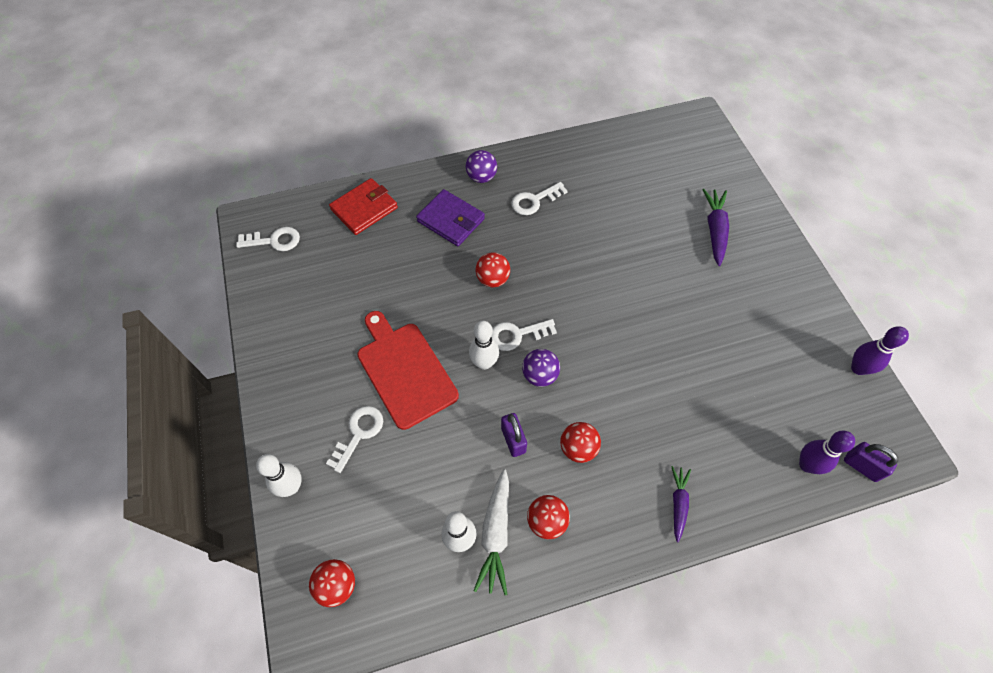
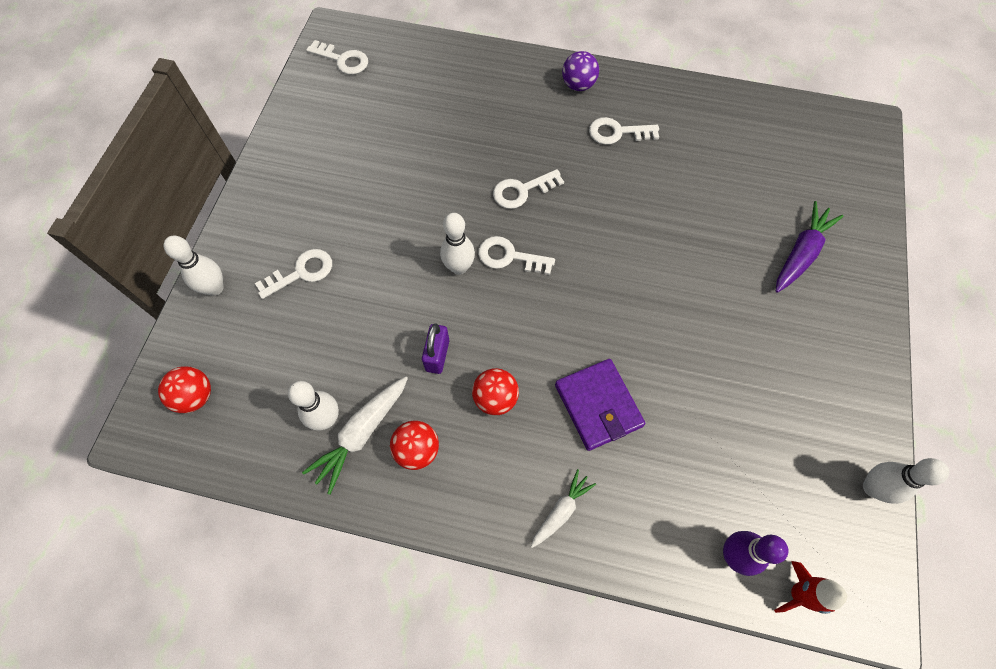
camera: 30 degrees right, 5 degrees up
(364, 209) = (443, 66): red wallet -> none
(405, 370) = (380, 236): red cutting board -> none
(451, 220) = (519, 114): purple wallet -> purple wallet (598, 405)
(493, 279) = (522, 191): red ball -> white key
(540, 375) = (505, 307): purple ball -> none
(678, 503) = (561, 511): purple carrot -> white carrot
(858, 368) = (872, 487): purple bowling pin -> white bowling pin
(861, 466) = (798, 594): purple padlock -> red rocket

